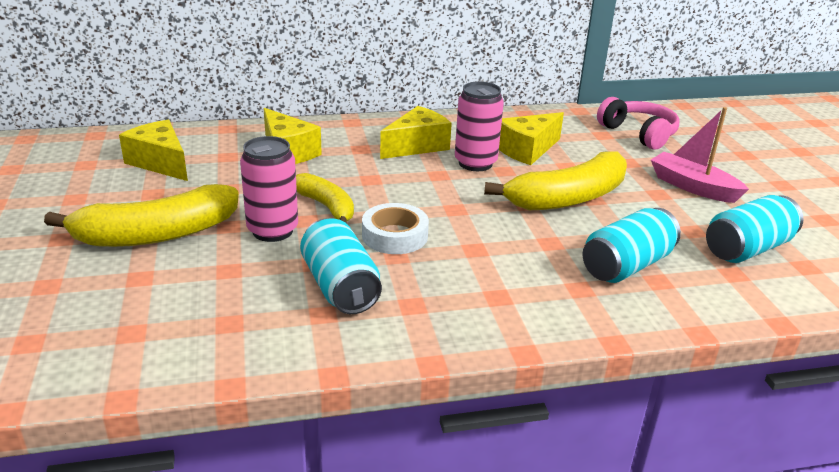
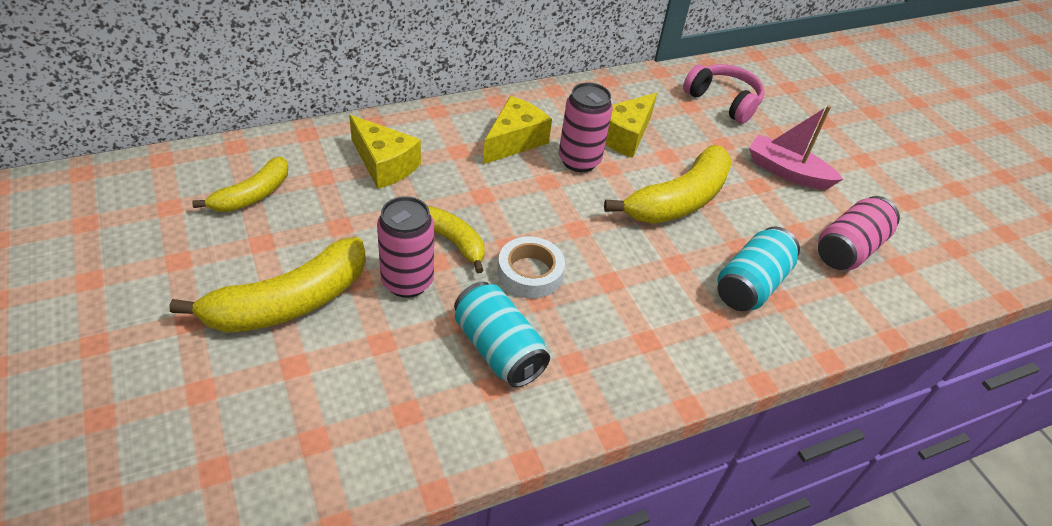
camera: 15 degrees left, 15 degrees up
(160, 163) = (252, 195): yellow cheese -> yellow banana
(747, 249) = (849, 249): turquoise can -> pink can

